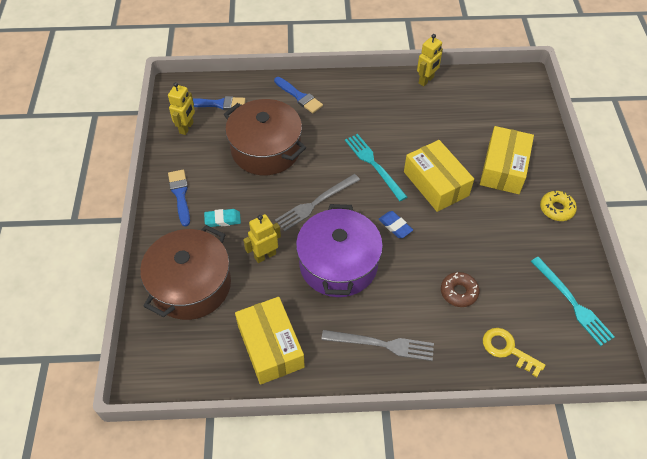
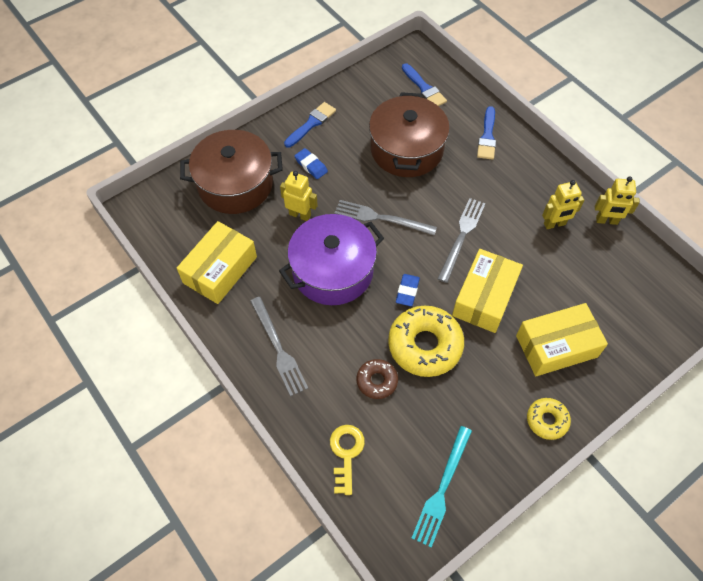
camera: 55 degrees right, 5 degrees up
(186, 128) = (380, 84): yellow robot -> yellow robot (554, 224)
(222, 219) = (311, 165): turquoise eraser -> blue eraser
(374, 165) = (461, 237): turquoise fork -> grey fork
(449, 243) = (425, 345): none -> yellow donut

